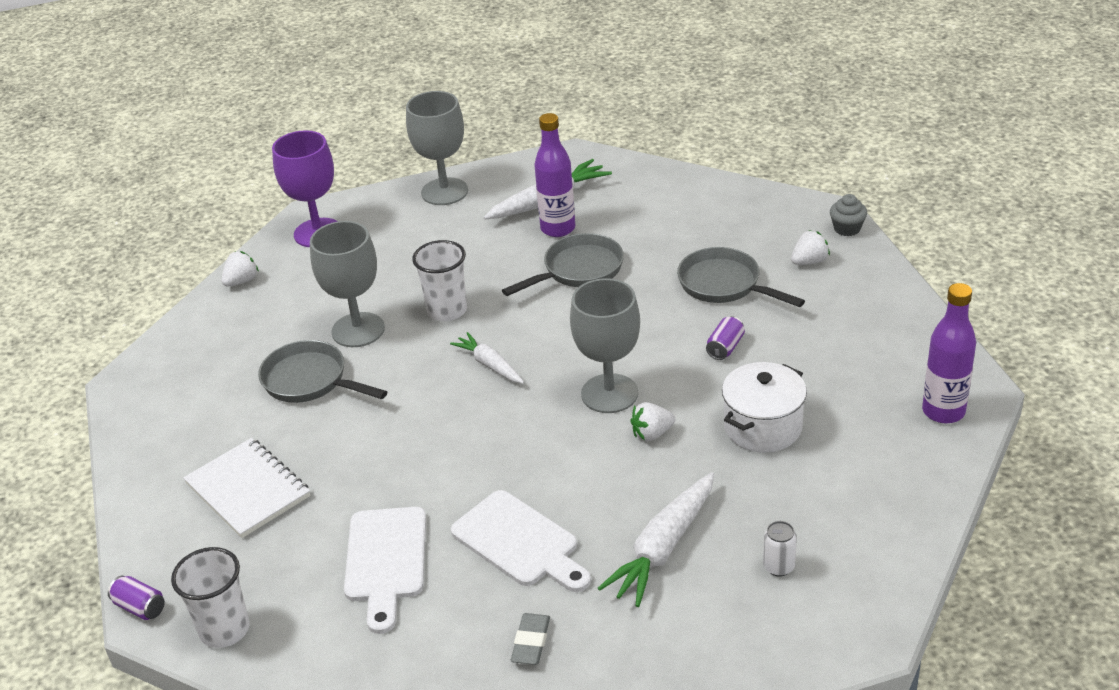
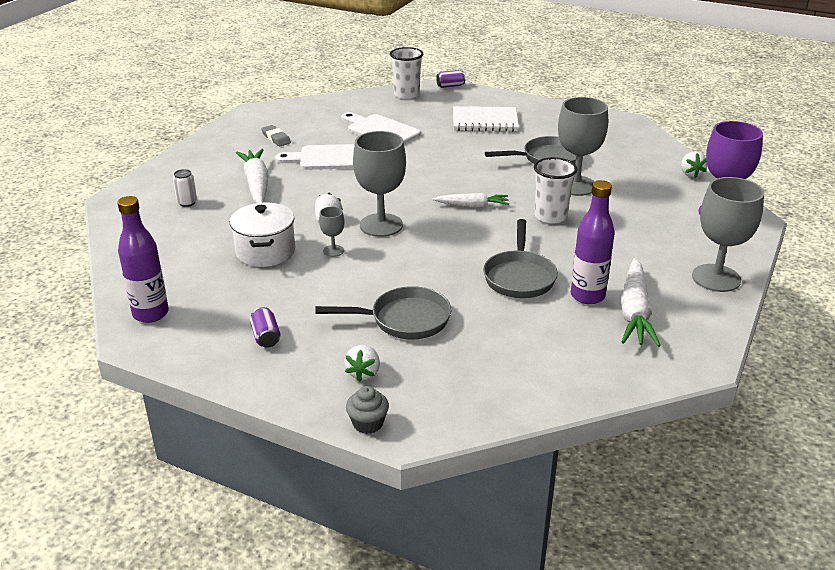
camera: 130 degrees right, 5 degrees down
(695, 388) = (333, 251): none -> grey goblet
(725, 347) = (346, 280): purple can -> purple can (266, 337)

